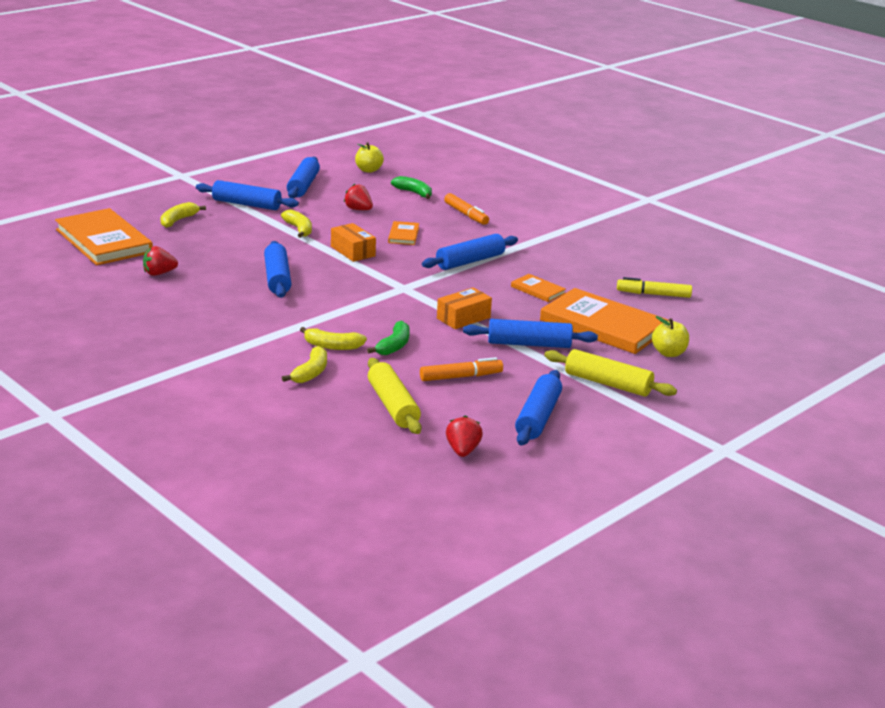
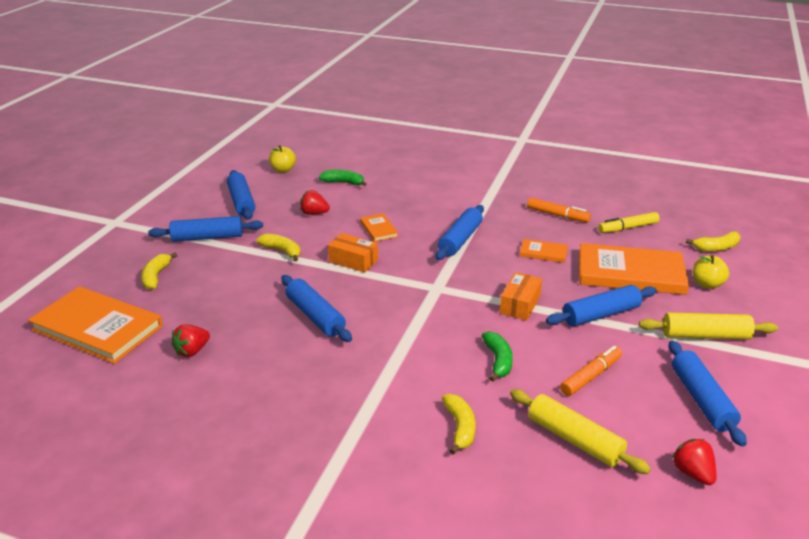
camera: 25 degrees left, 5 degrees up
(332, 346) = (445, 383): yellow banana -> yellow banana (716, 248)
(466, 214) = (407, 192): orange marker -> orange marker (557, 215)

